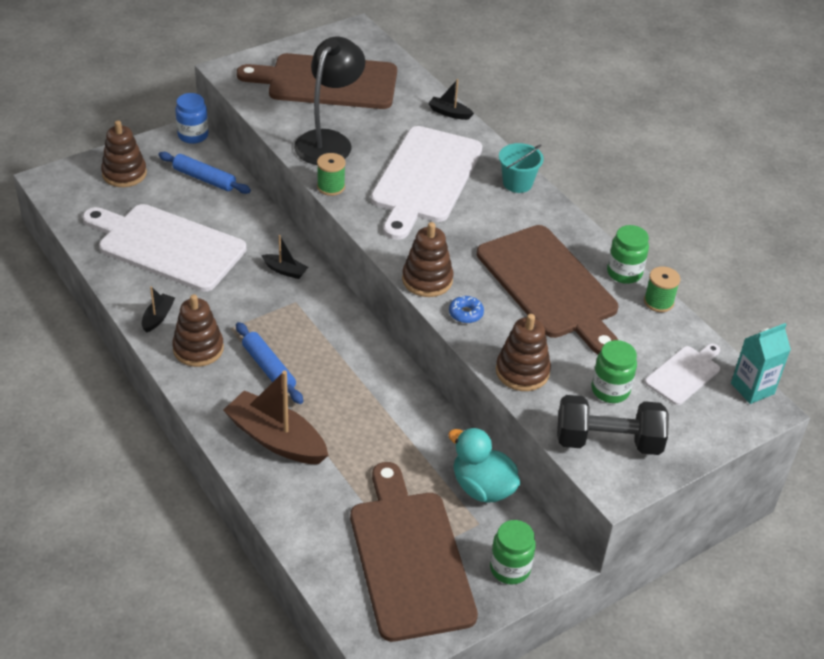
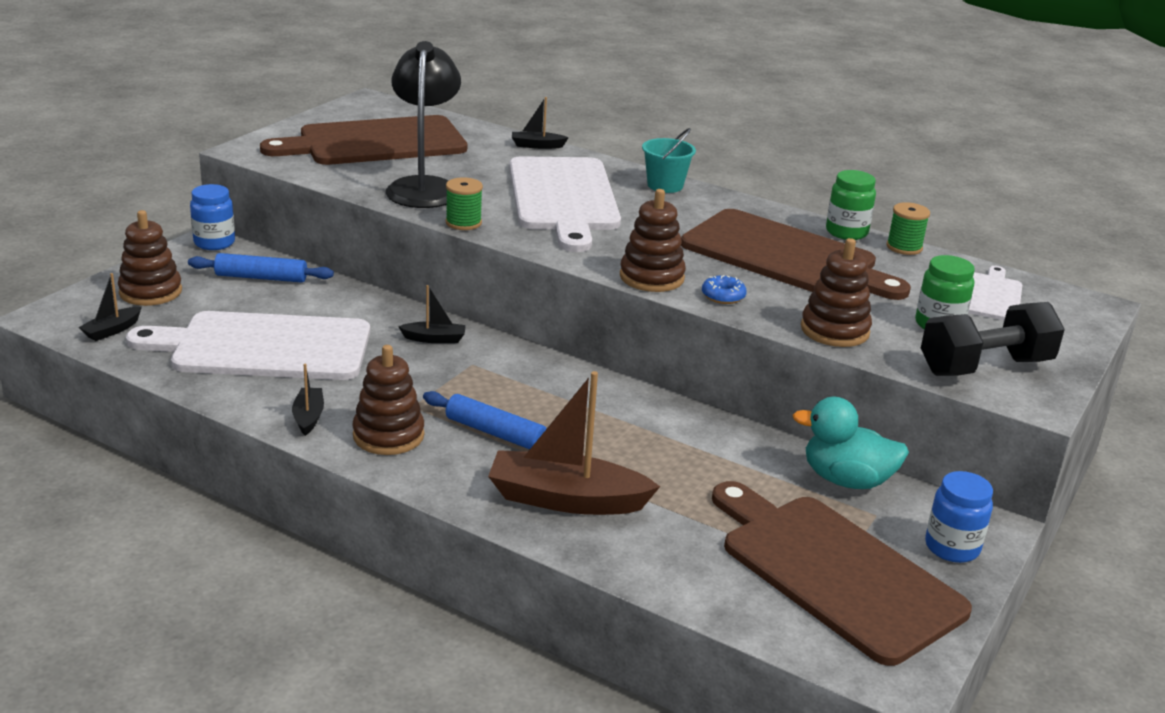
camera: 25 degrees left, 15 degrees down
(81, 203) = (112, 330): none -> black boat
(510, 569) = (952, 547): green jar -> blue jar
(752, 388) = (1066, 293): turquoise carton -> none

